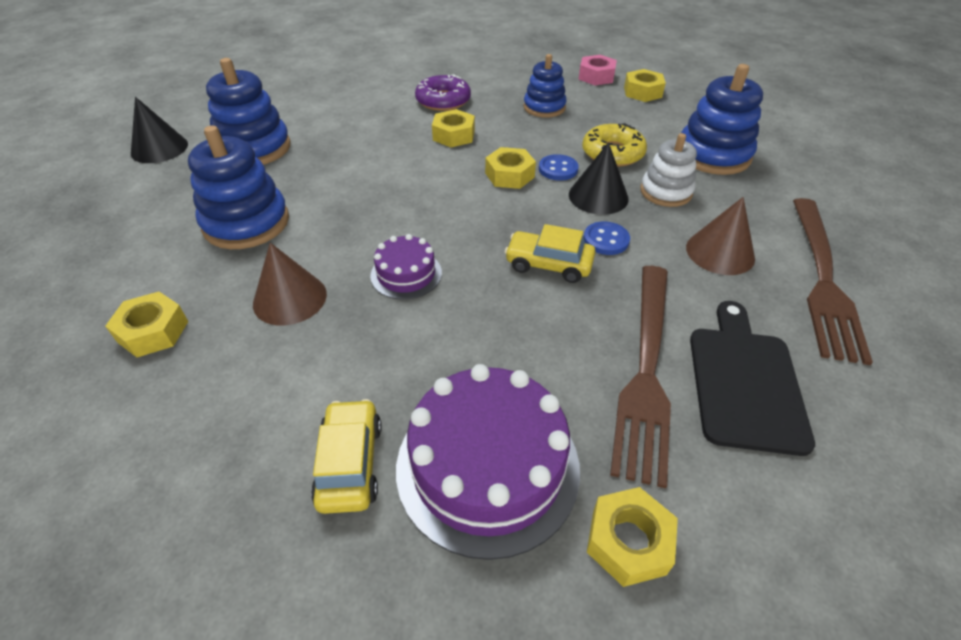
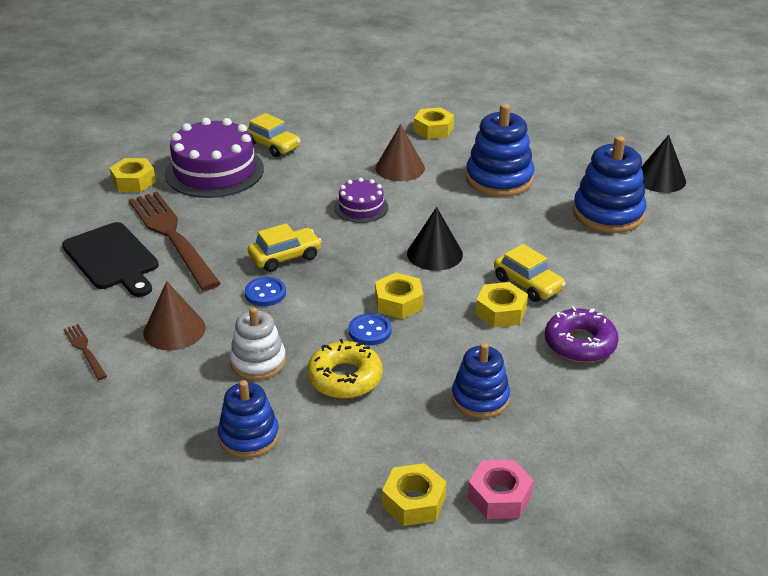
camera: 135 degrees right, 10 degrees down
(406, 139) = (528, 284): none -> yellow car
(598, 196) = (308, 325): black cone -> black cone (434, 254)
(713, 155) = (249, 436): blue stacking toy -> blue stacking toy, size x0.65
(823, 279) = (84, 350): brown fork -> brown fork, size x0.44

